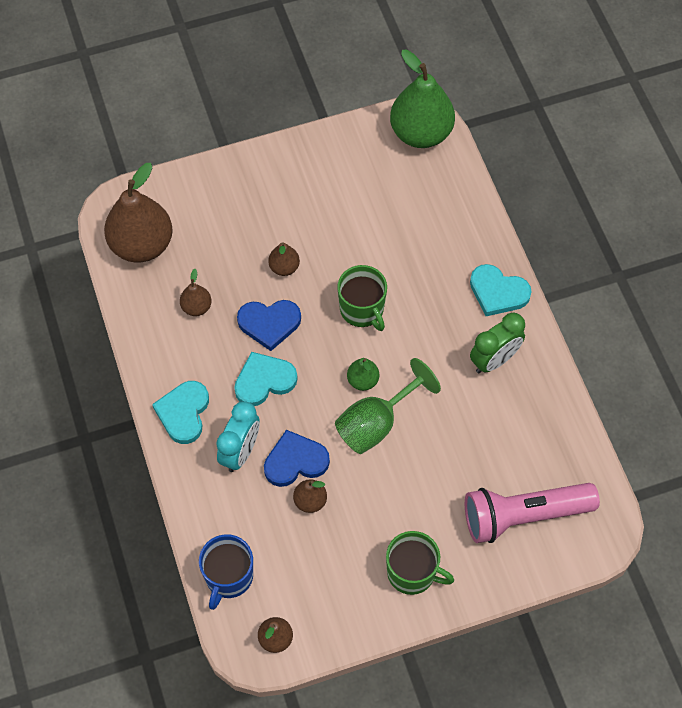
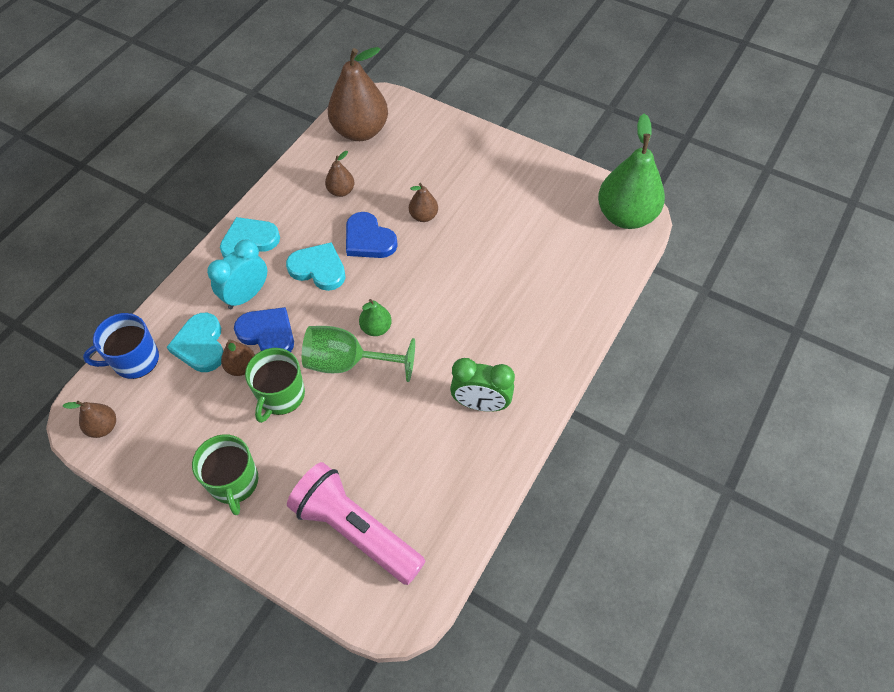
camera: 50 degrees right, 5 degrees down
(240, 452) = (246, 295): turquoise clock -> turquoise clock turned 150 degrees clockwise
(362, 309) = (437, 285): green mug -> green mug (281, 396)
(498, 292) = (544, 362): turquoise heart -> turquoise heart (200, 345)

